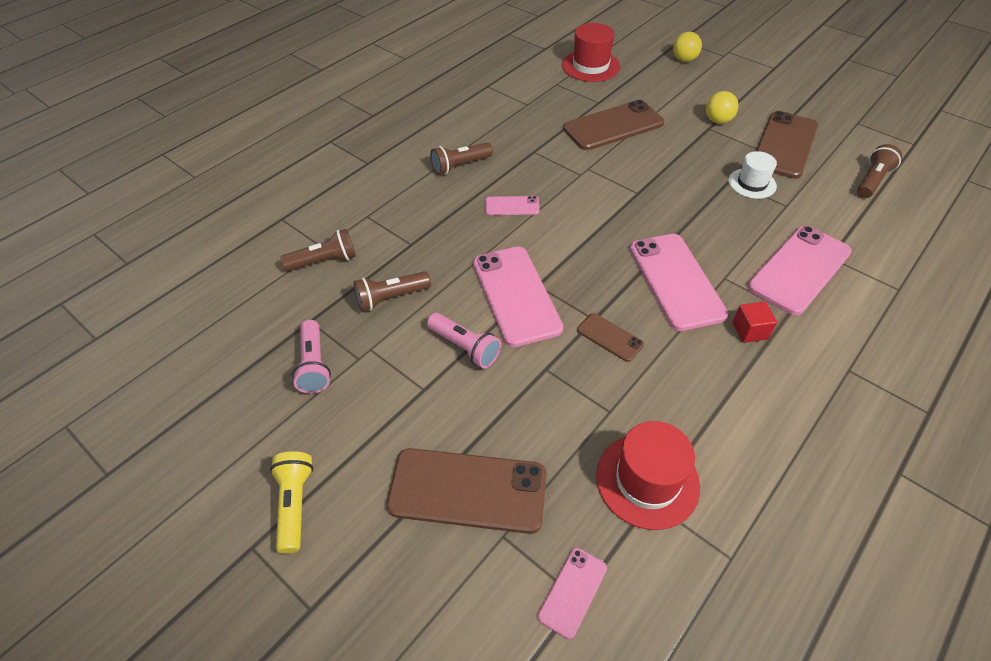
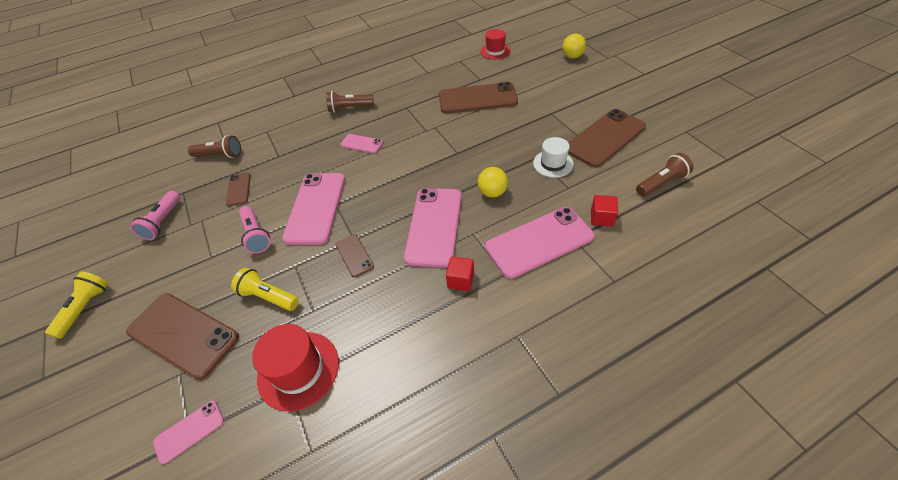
camera: 25 degrees right, 0 degrees up
(391, 298) = (238, 189): brown flashlight -> brown phone
(542, 413) = (268, 296): none -> yellow flashlight
(590, 66) = (495, 51): red hat -> red hat, size x0.66
(718, 121) = (563, 109): yellow ball -> yellow ball (492, 192)
(841, 229) = (601, 218): none -> red cube

